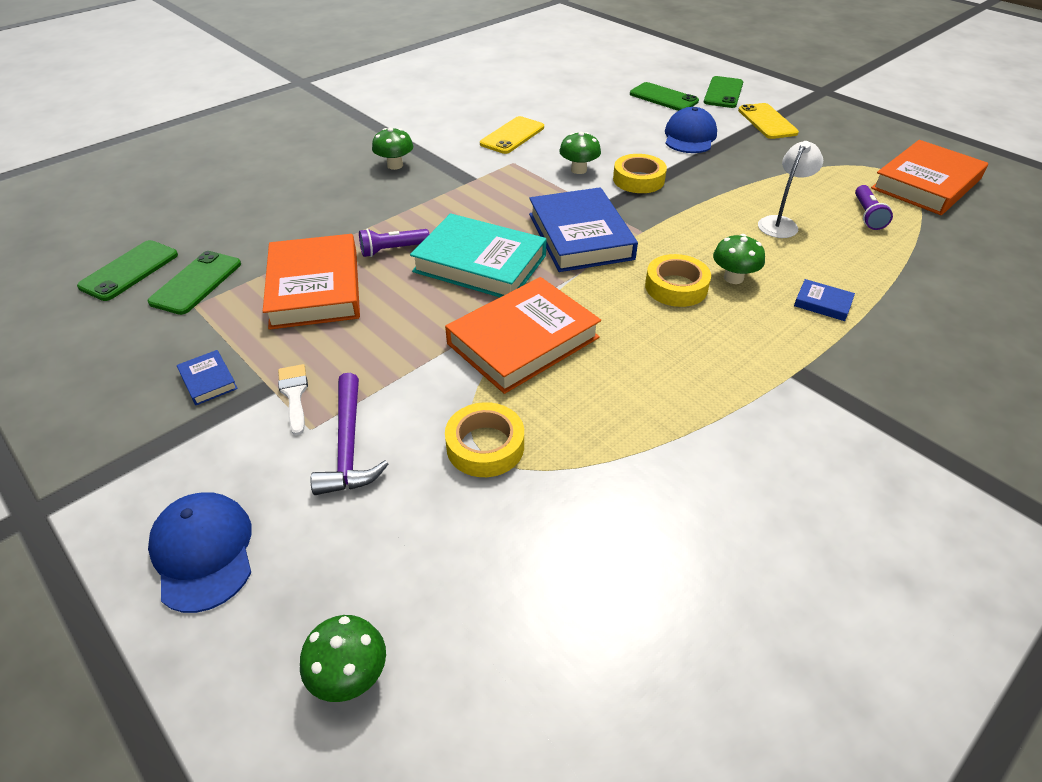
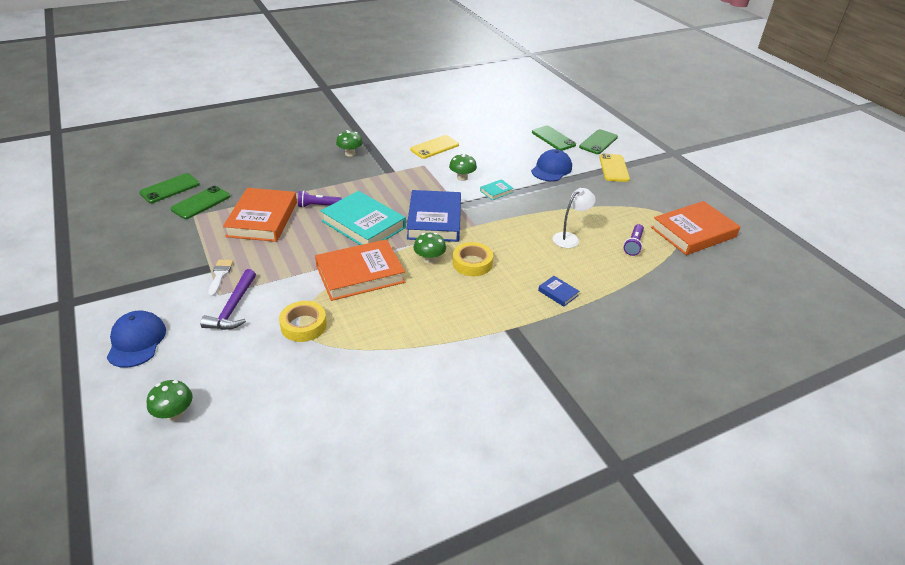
camera: 15 degrees right, 5 degrees down
(208, 380) = (180, 257): blue book -> none
(638, 180) = (496, 191): yellow tape -> turquoise book
(733, 278) = (512, 265): green mushroom -> green mushroom (429, 259)

